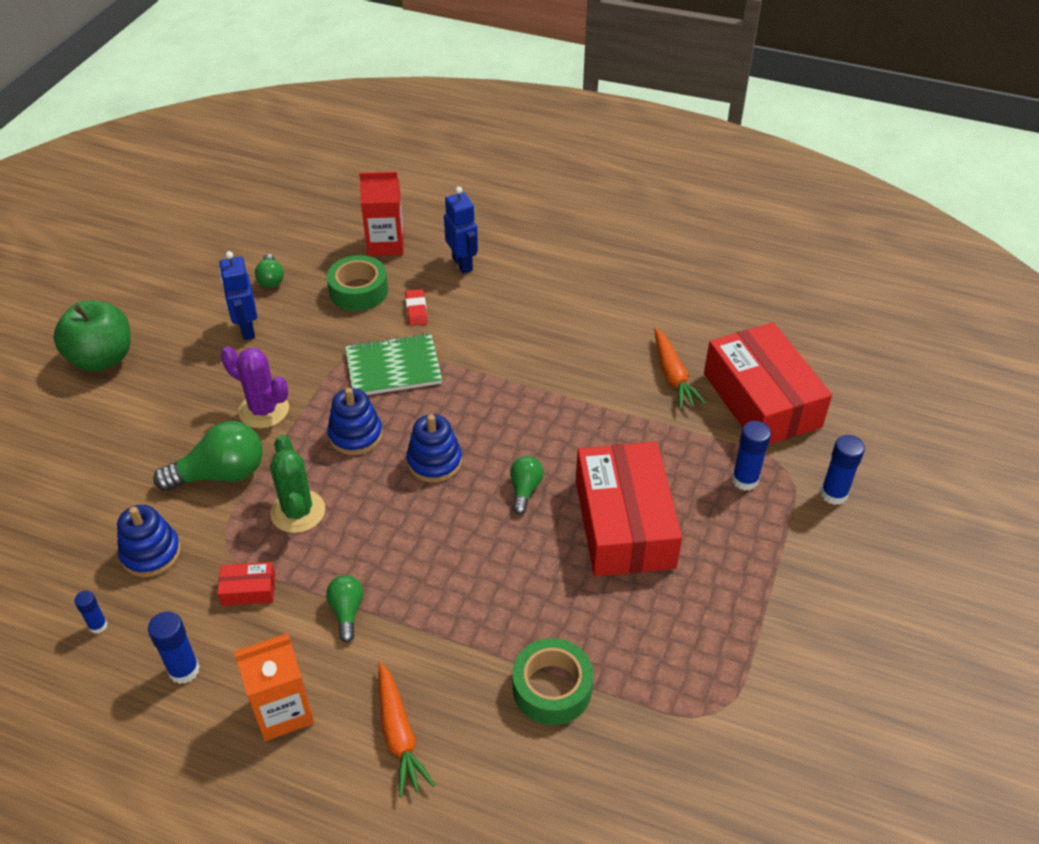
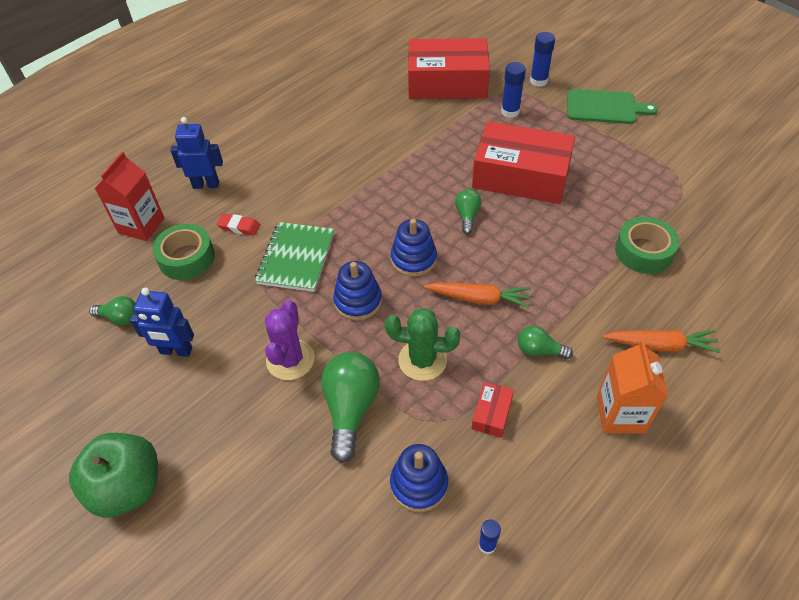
camera: 65 degrees left, 5 degrees up
(184, 670) = (560, 480): blue glue stick -> none
(263, 410) = (290, 360): purple cactus -> purple cactus turned 45 degrees counterclockwise
(525, 490) = (467, 216): green light bulb -> green light bulb turned 60 degrees clockwise
(673, 376) = (402, 113): orange carrot -> orange carrot (479, 299)
(826, 584) = (604, 107): none -> green cutting board

